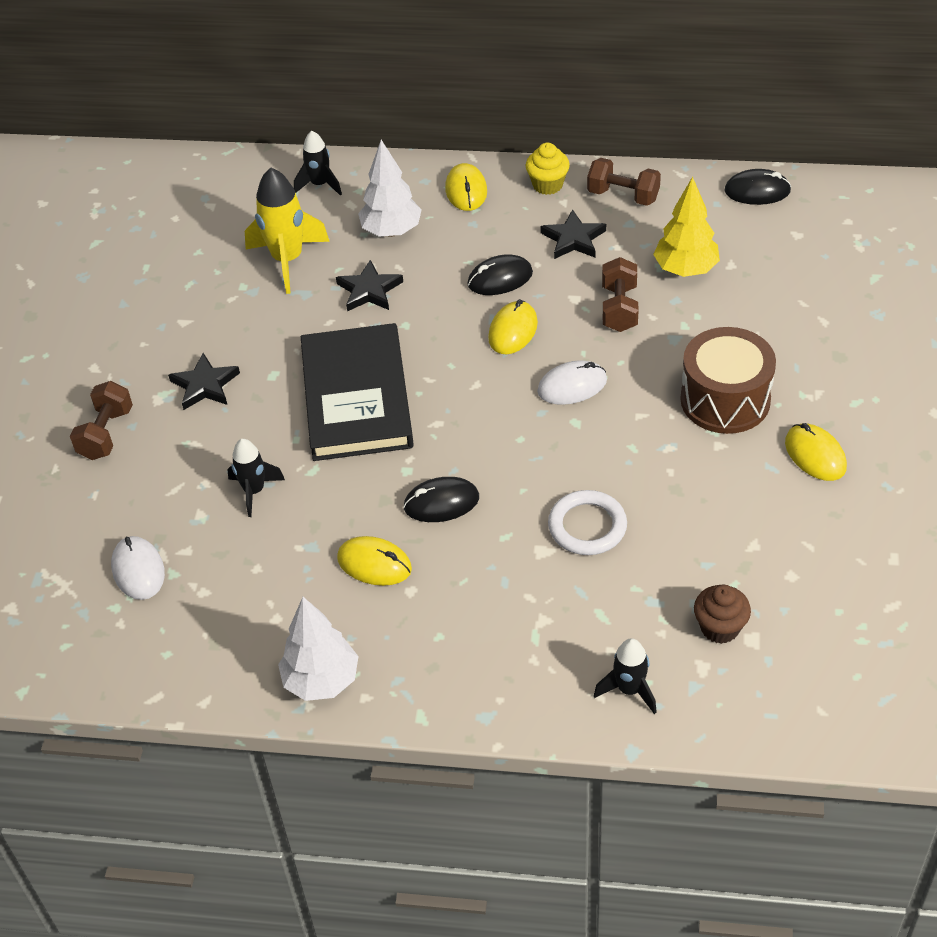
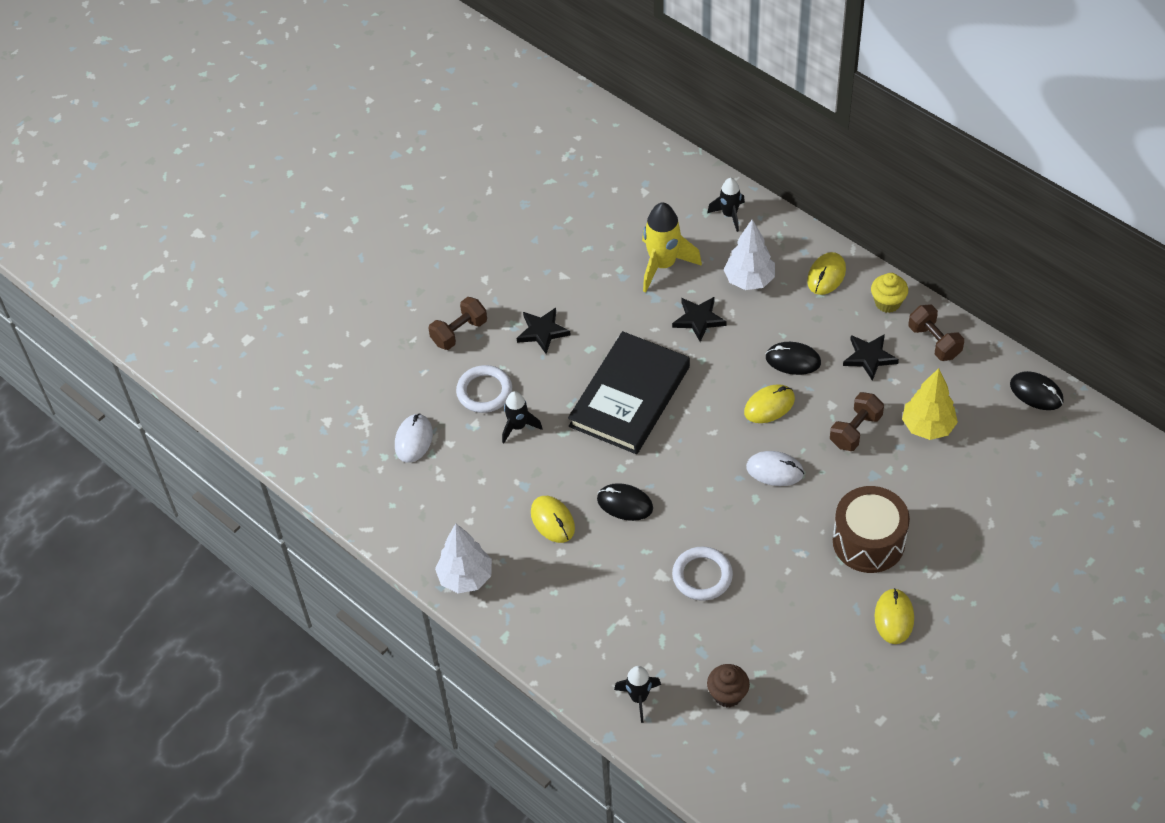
camera: 35 degrees right, 5 degrees up
(185, 477) = (484, 391): none -> white ring

